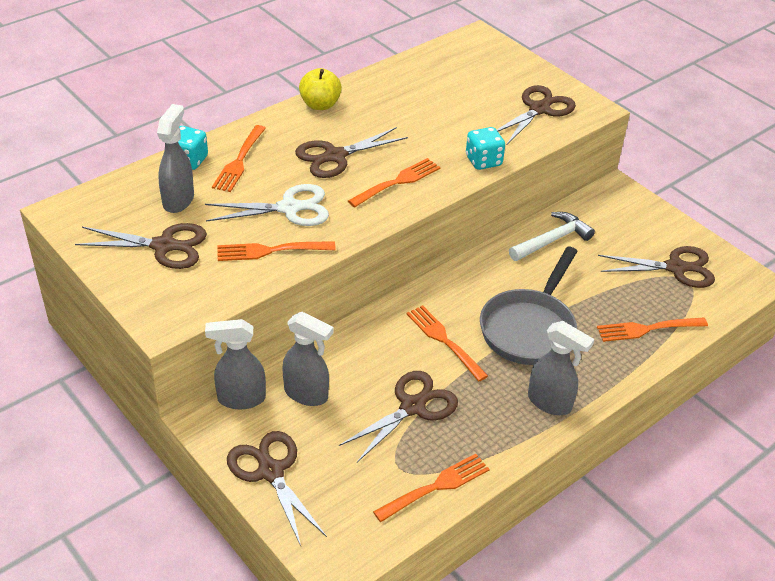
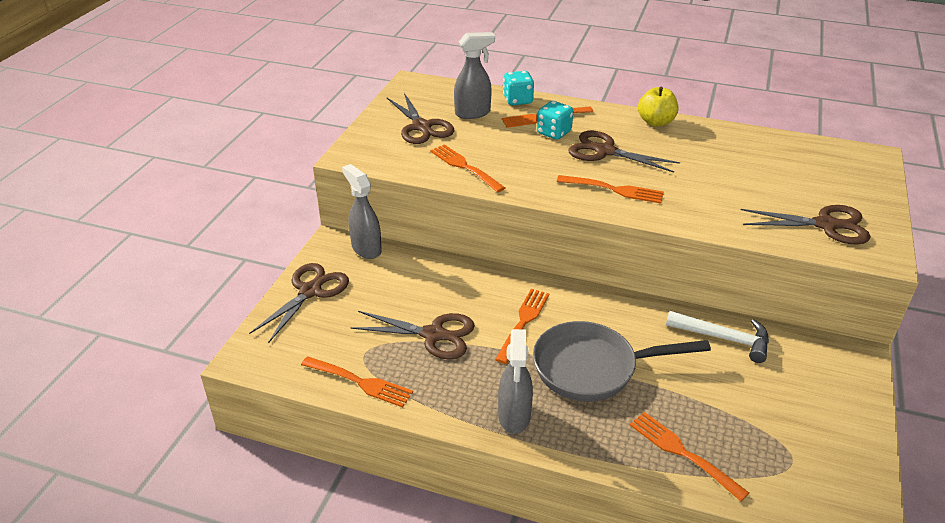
camera: 60 degrees right, 5 degrees down
(289, 208) = (520, 156): white scissors -> none
(307, 394) = (397, 276): grey spray bottle -> none
(483, 161) = (703, 221): turquoise dice -> turquoise dice (554, 133)
(676, 268) = (800, 444): brown scissors -> none

